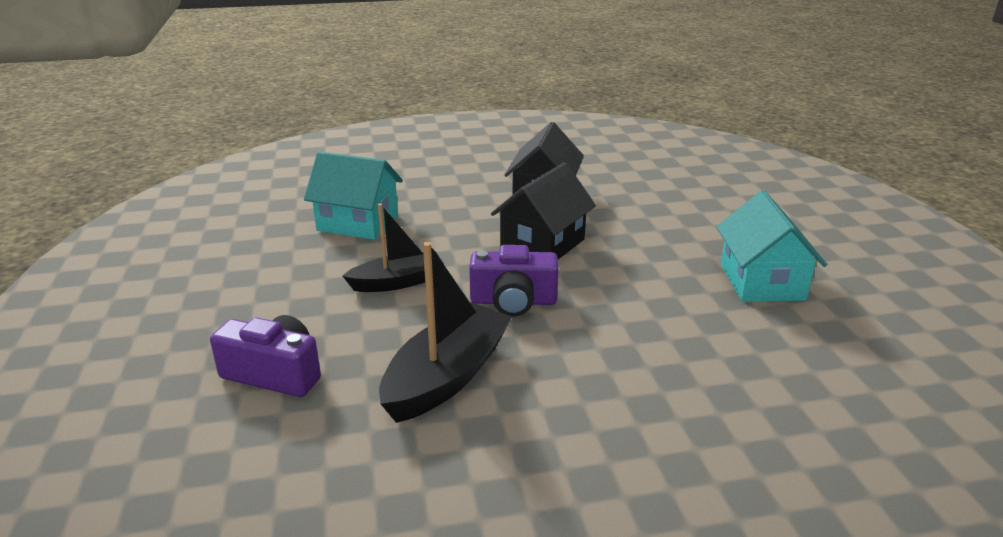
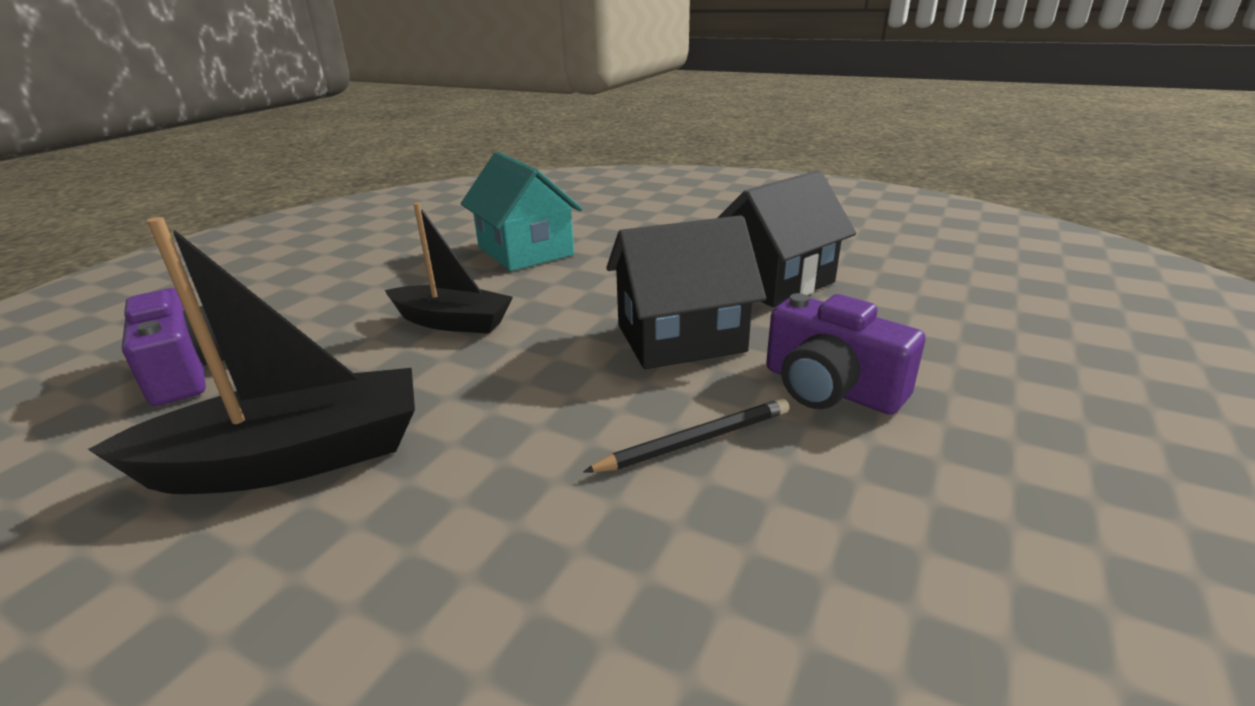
camera: 40 degrees right, 0 degrees up
(513, 301) = (524, 397): purple camera -> purple camera (830, 388)
(618, 287) = (695, 441): none -> black pencil
(761, 282) = (993, 559): turquoise house -> none

